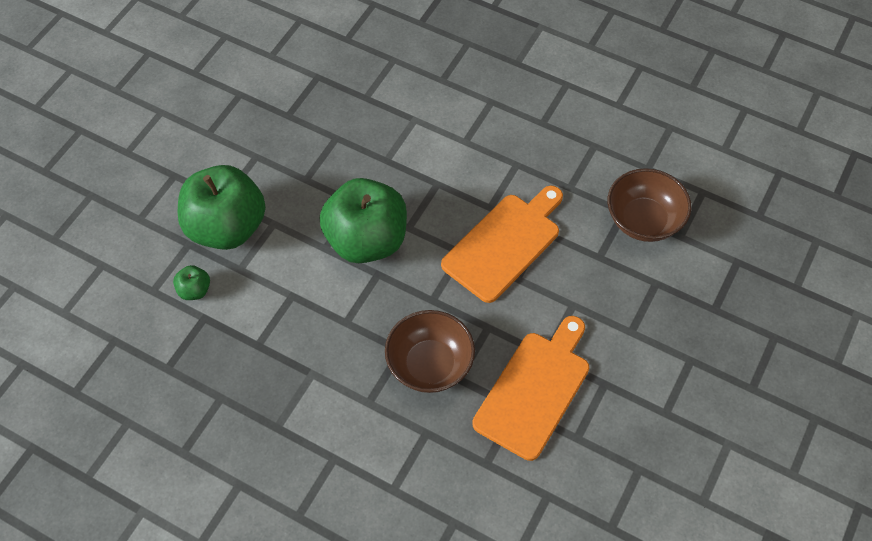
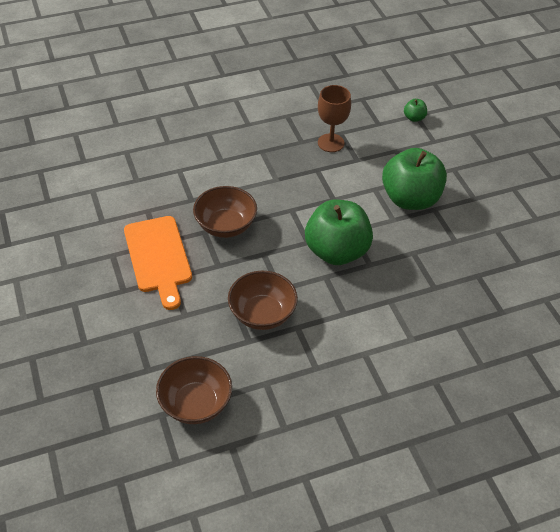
camera: 130 degrees right, 10 degrees down
(194, 290) = (379, 165): green apple -> green apple (414, 118)
(196, 364) = (331, 143): none -> brown goblet
(505, 244) = (262, 314): orange cutting board -> brown bowl

